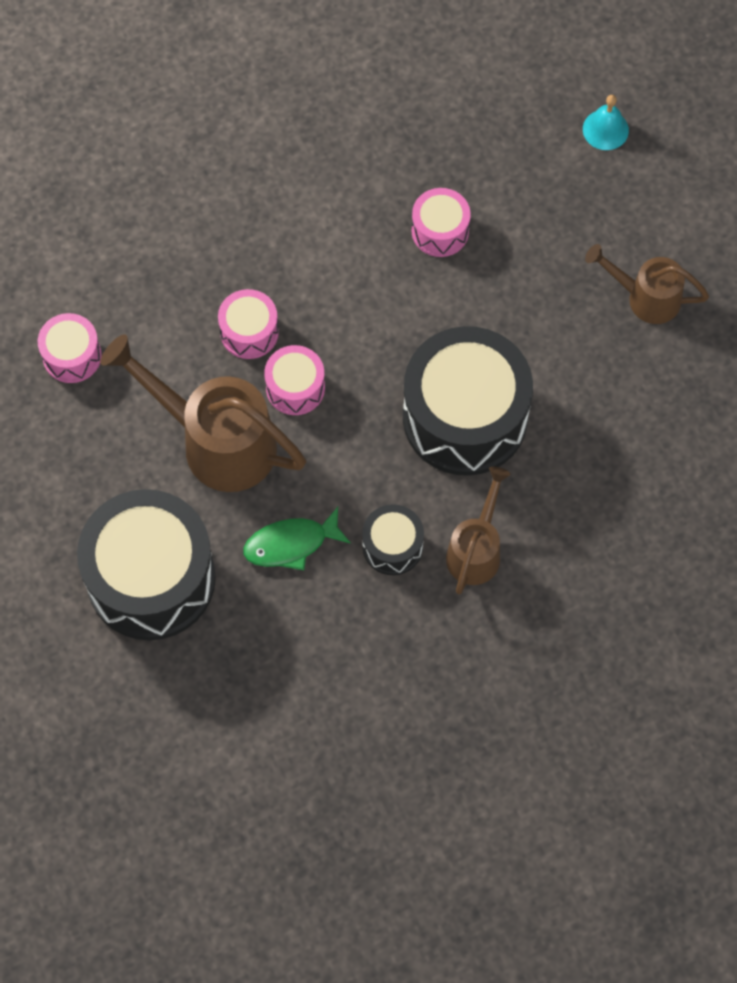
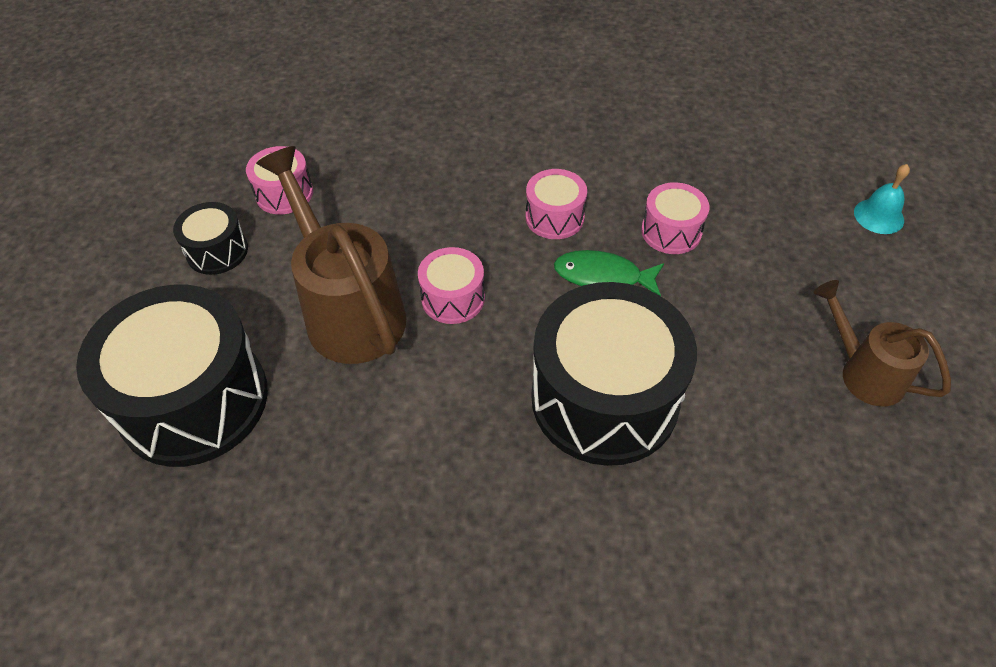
camera: 30 degrees right, 15 degrees down
(249, 332) = (444, 237): pink drum -> pink drum (554, 217)
(291, 544) = (347, 435): green fish -> green fish (602, 277)
(392, 546) = (448, 491): black drum -> black drum (217, 251)
(476, 550) = (537, 544): brown watering can -> none

